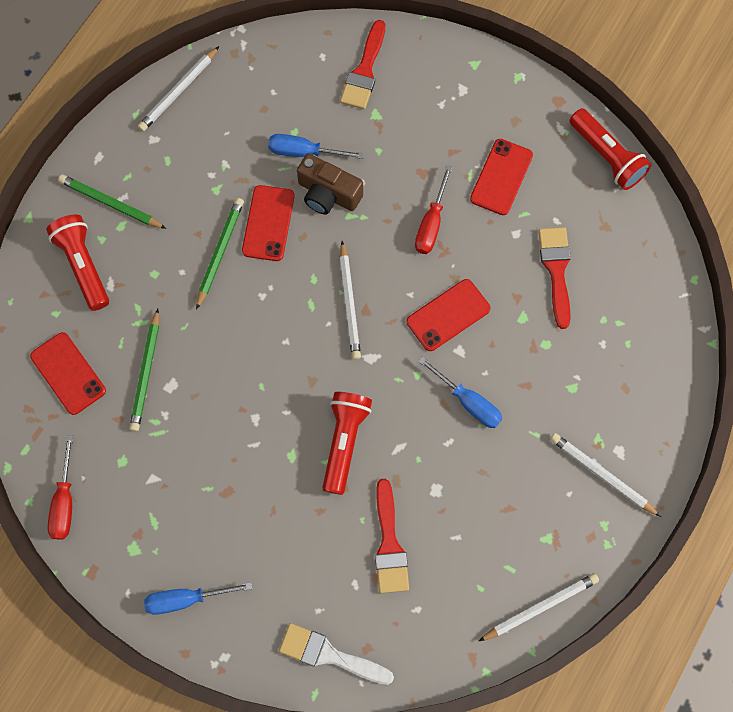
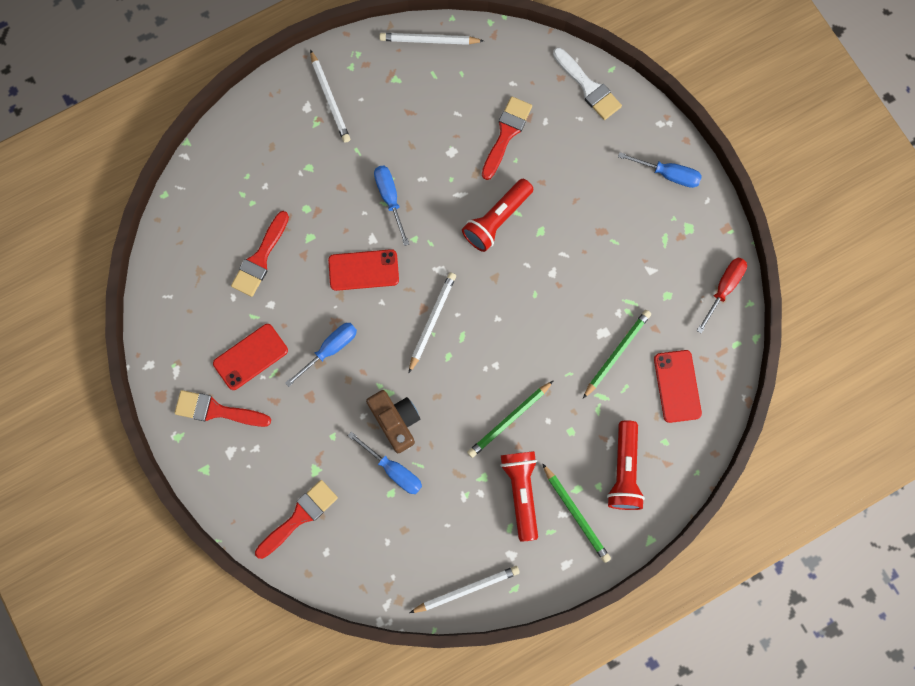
camera: 150 degrees left, 5 degrees up
(268, 223) = (457, 423): red phone -> none
(431, 224) = (330, 349): red screwdriver -> blue screwdriver
(499, 116) = (217, 410): none -> red brush
(607, 156) = (157, 326): red flashlight -> red flashlight (521, 492)

